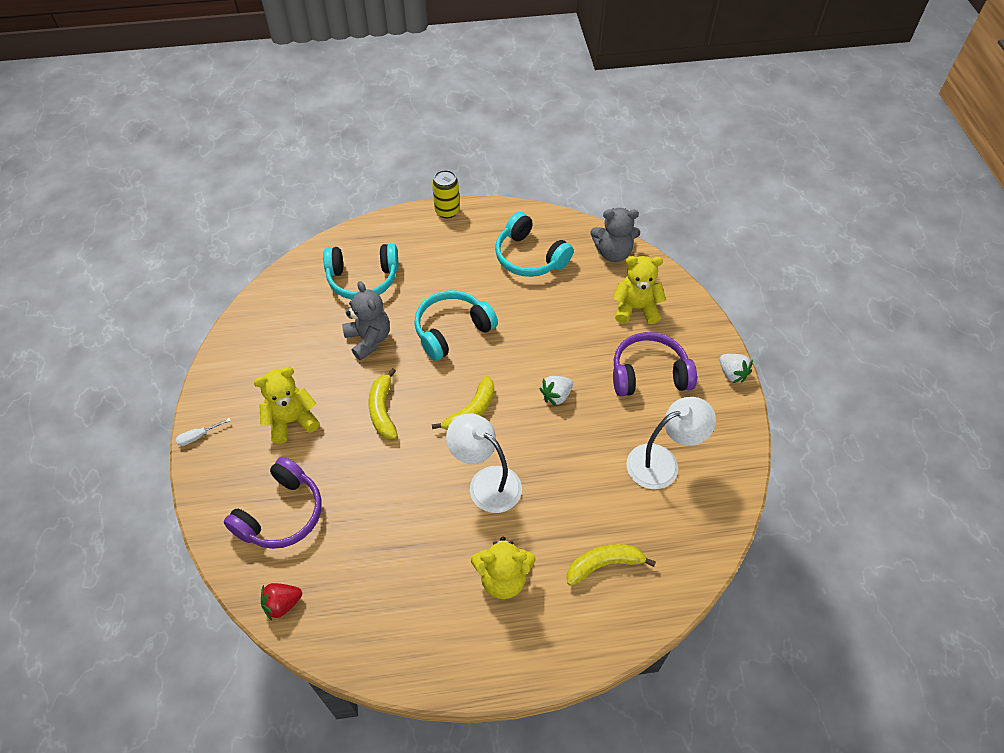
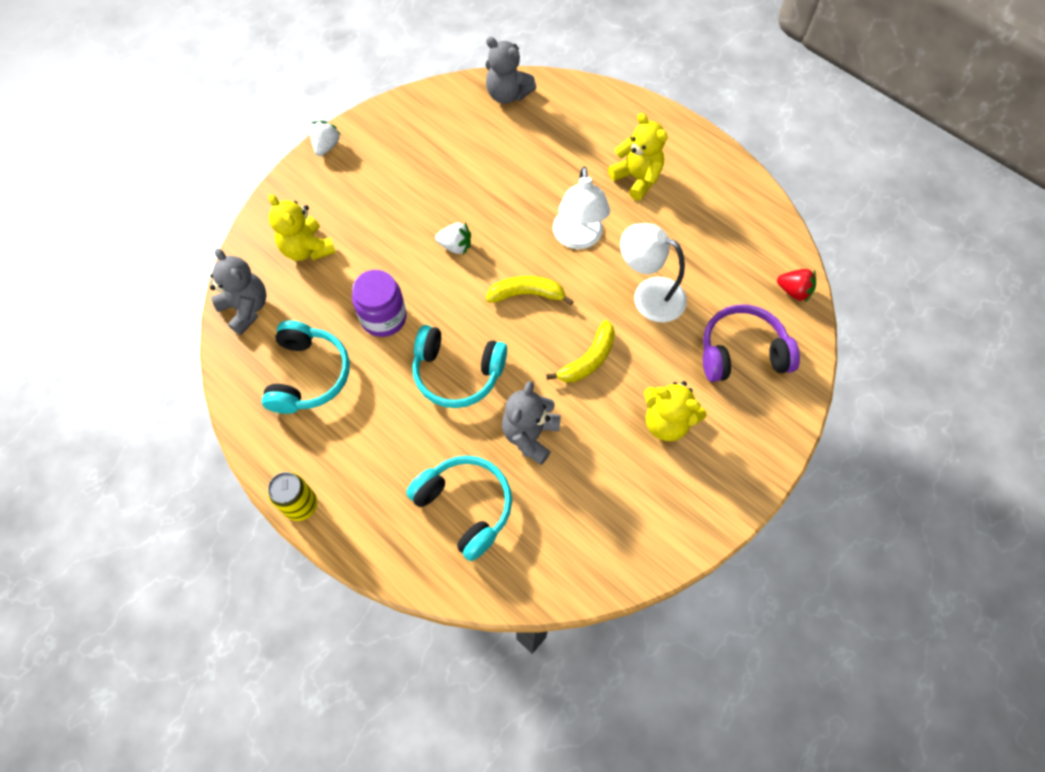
camera: 130 degrees left, 10 degrees up
(198, 436) = (755, 484): white screwdriver -> none
(535, 317) = (383, 317): none -> purple jar
(604, 564) = (569, 131): yellow banana -> none
(649, 374) = (375, 198): purple headphones -> none
(662, 462) = (454, 144): white lamp -> white lamp (649, 295)
(690, 546) = (507, 94): none -> grey teddy bear

